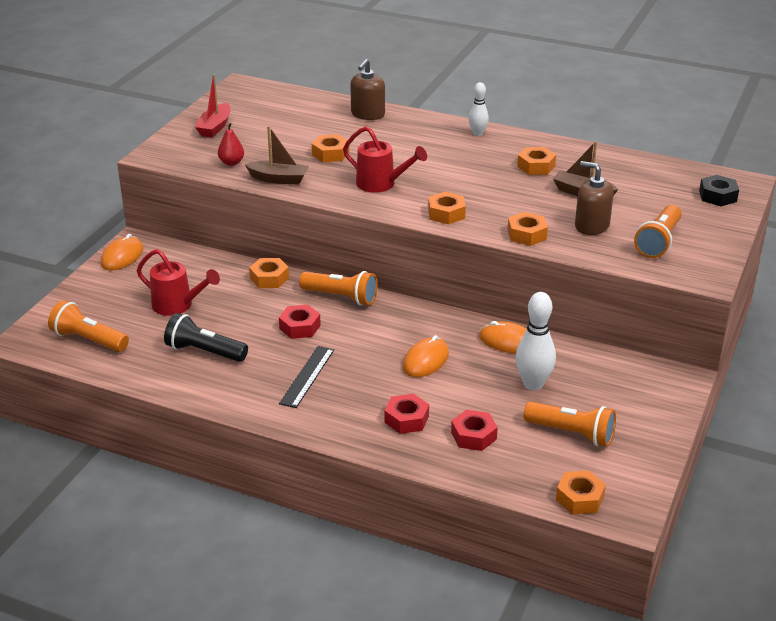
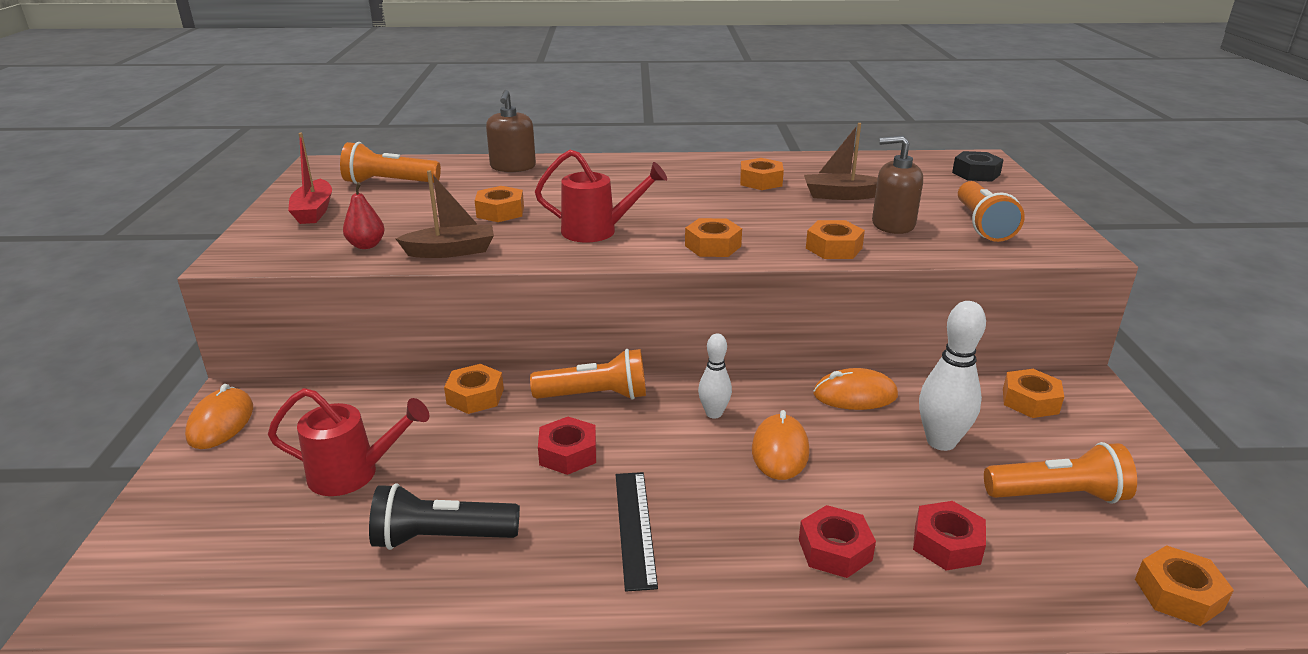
camera: 25 degrees left, 5 degrees down
(88, 340) = (215, 581): orange flashlight -> orange flashlight (389, 183)
(477, 133) = (661, 163): white bowling pin -> white bowling pin (714, 413)
(625, 378) = (1030, 401): none -> orange nut

